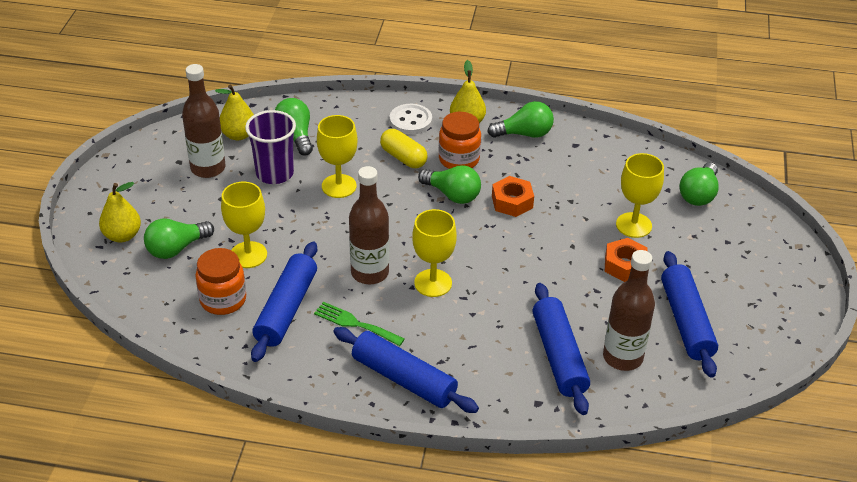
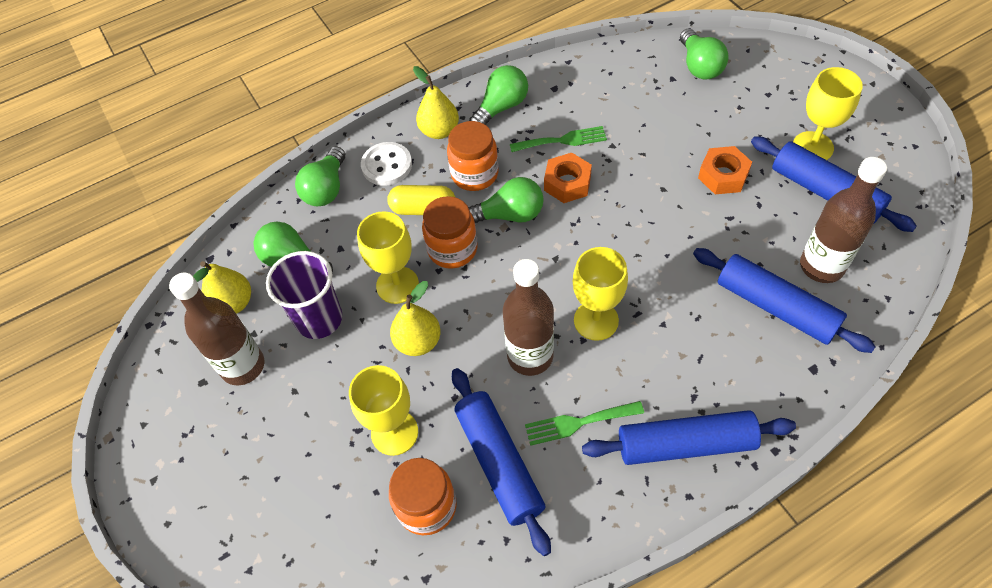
camera: 35 degrees left, 15 degrees up
(122, 235) = (236, 521): yellow pear -> yellow pear (418, 342)
(176, 248) = (312, 487): green light bulb -> green light bulb (326, 188)
(394, 189) = (452, 249): none -> orange jar
(541, 177) = (562, 140): none -> green fork
(633, 225) = (686, 132): yellow goblet -> yellow goblet (812, 147)

